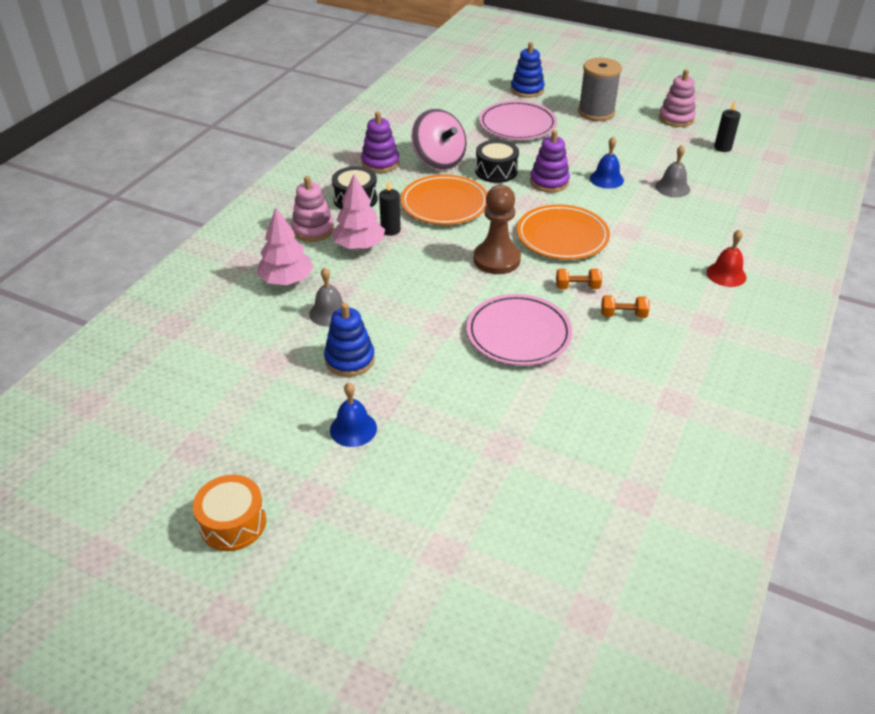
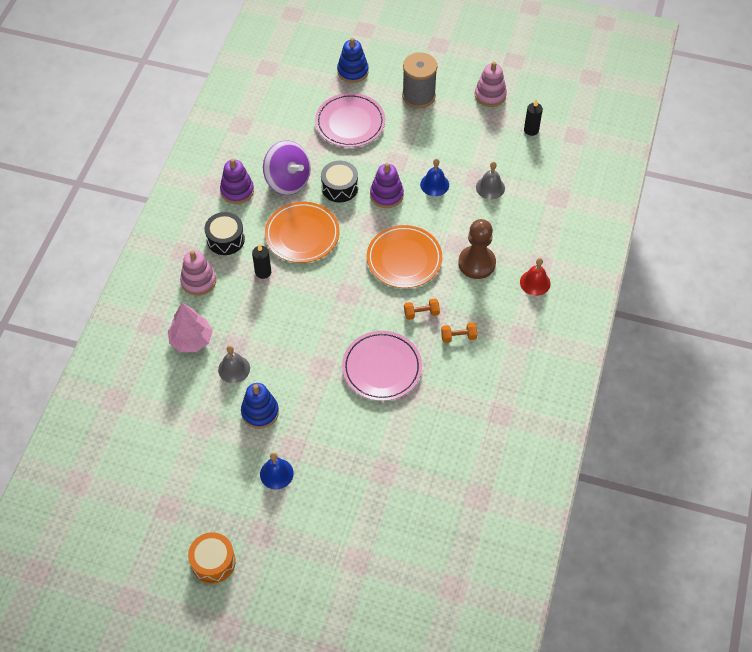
camera: 10 degrees left, 15 degrees up
(359, 245) = (241, 293): pink tree -> none
(439, 161) = (288, 181): pink spinning top -> purple spinning top
(496, 259) = (355, 293): brown pawn -> brown pawn (476, 263)

